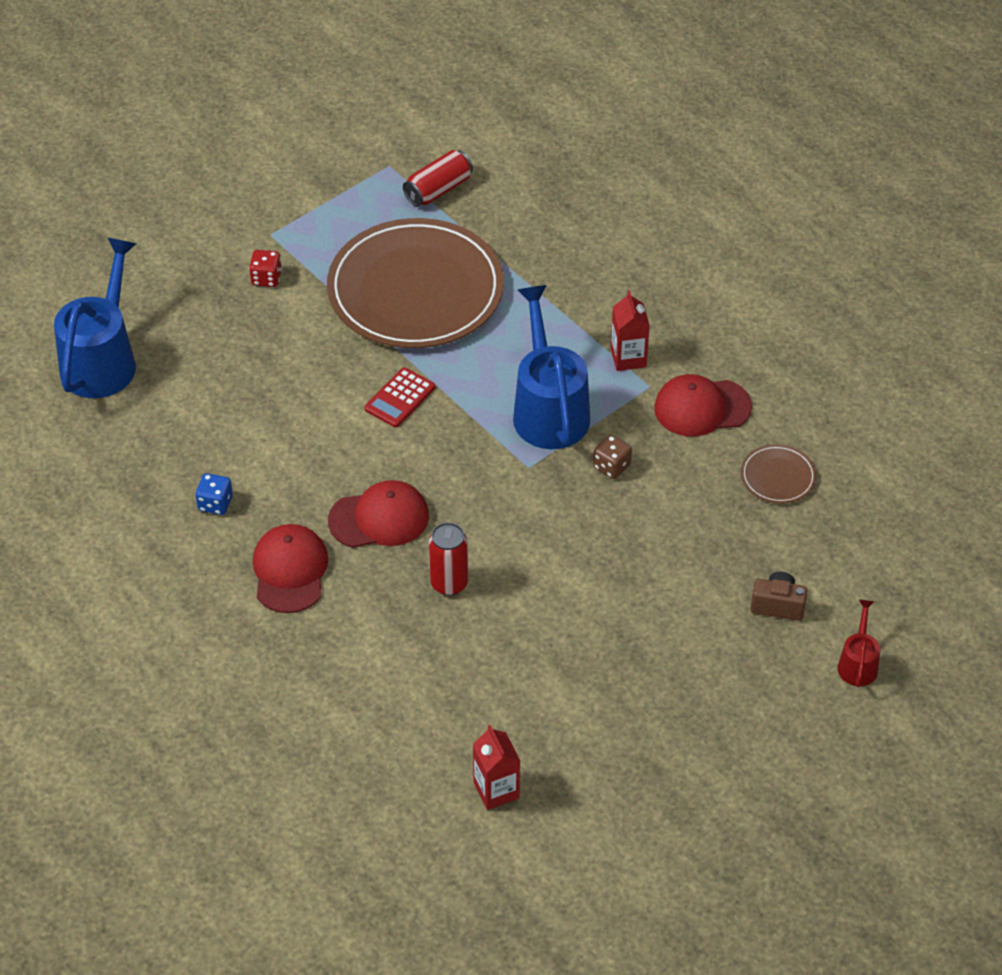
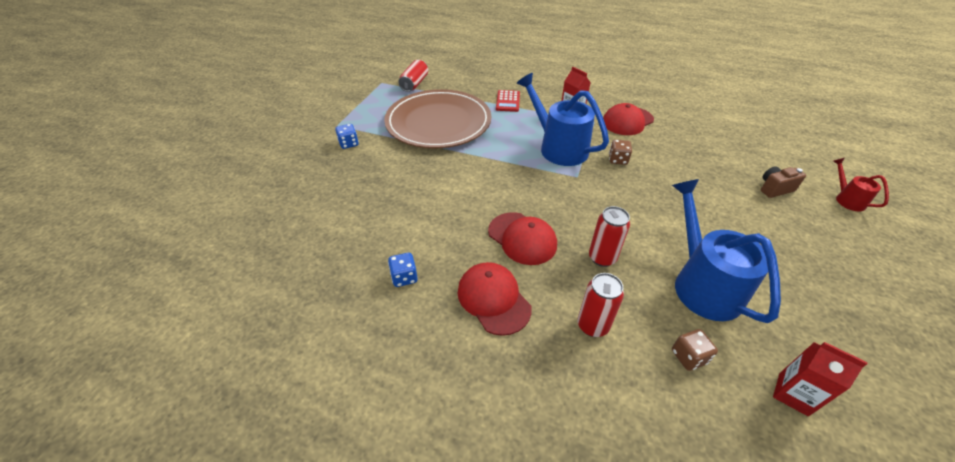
camera: 30 degrees left, 5 degrees down
(102, 359) = (262, 220): blue watering can -> blue watering can (702, 283)
(266, 278) = (349, 144): red dice -> blue dice
(367, 644) = (592, 325): none -> red can
(379, 518) = (522, 238): red cap -> red cap turned 90 degrees clockwise
(400, 398) = (474, 171): red calculator -> red calculator (508, 101)
(433, 715) = (688, 357): none -> brown dice
(778, 476) = (695, 134): brown plate -> none

